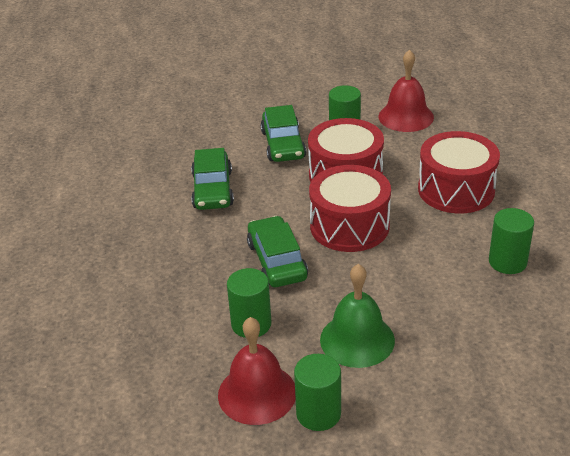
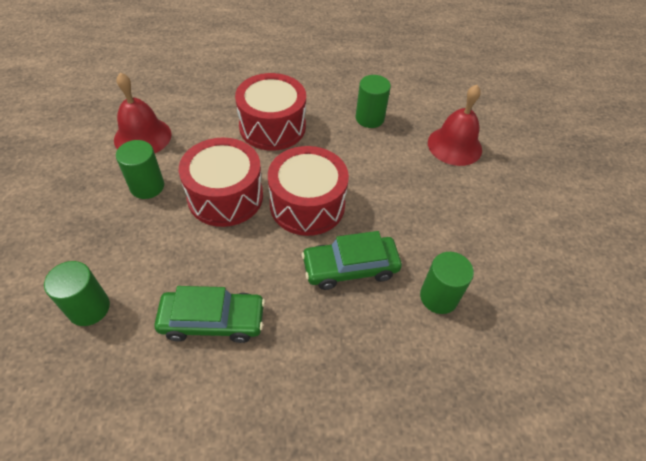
camera: 90 degrees left, 15 degrees up
(257, 393) = (523, 299): red bell -> red bell (454, 145)
(283, 144) = (147, 242): green car -> none
(318, 413) = (538, 257): green cylinder -> green cylinder (89, 308)
(357, 339) = (455, 221): green bell -> none

